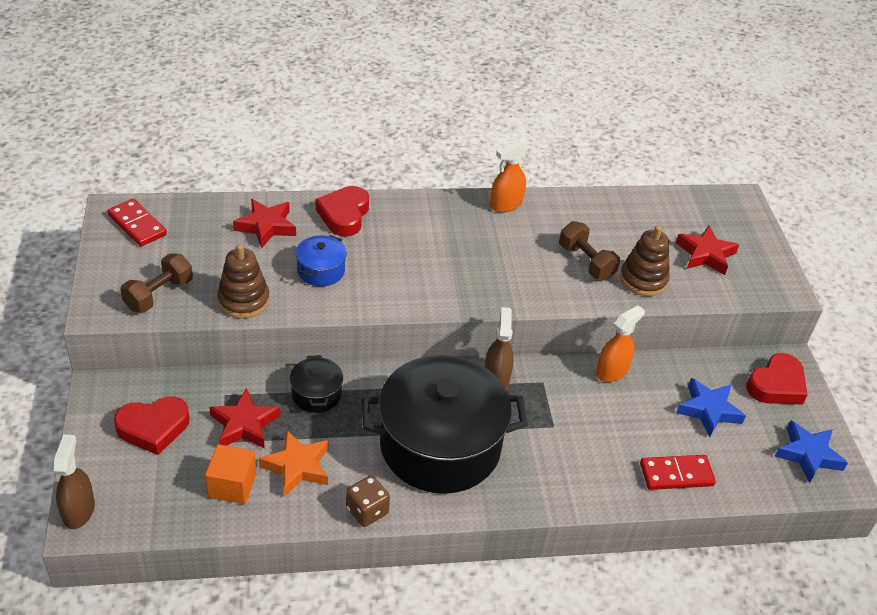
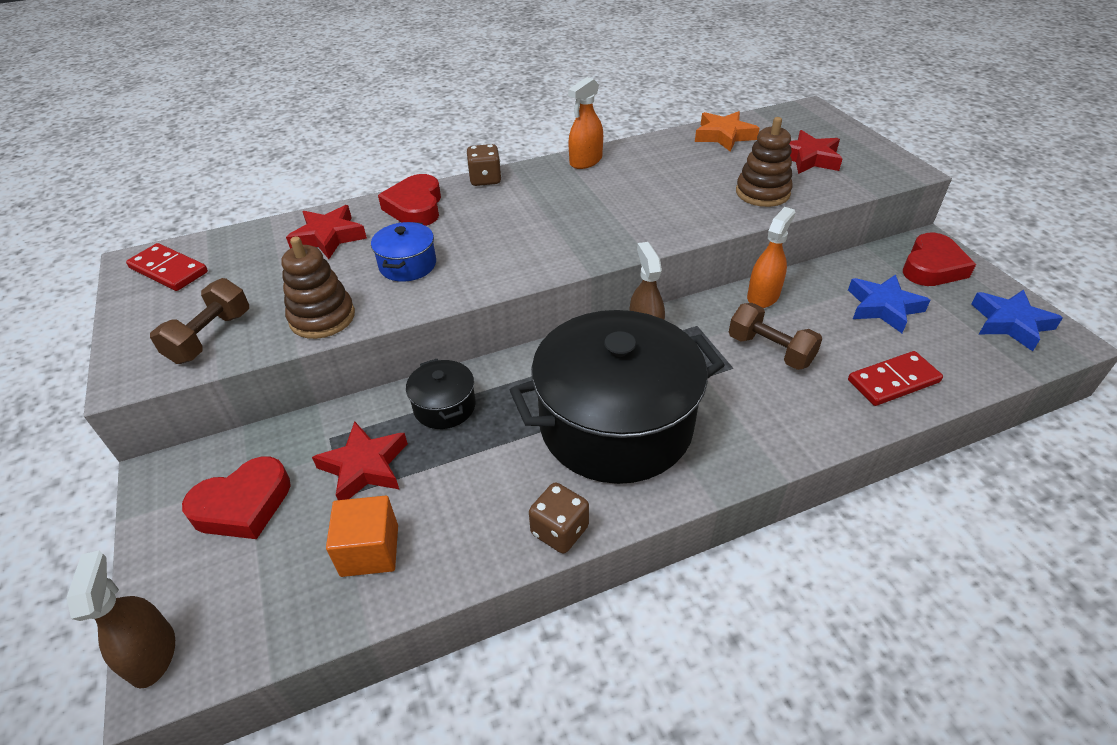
camera: 10 degrees left, 0 degrees up
(297, 466) = (449, 500): orange star -> orange star (724, 136)
(412, 201) = (485, 179): none -> brown dice
(586, 262) = (695, 191): brown dumbbell -> brown dumbbell (770, 350)

